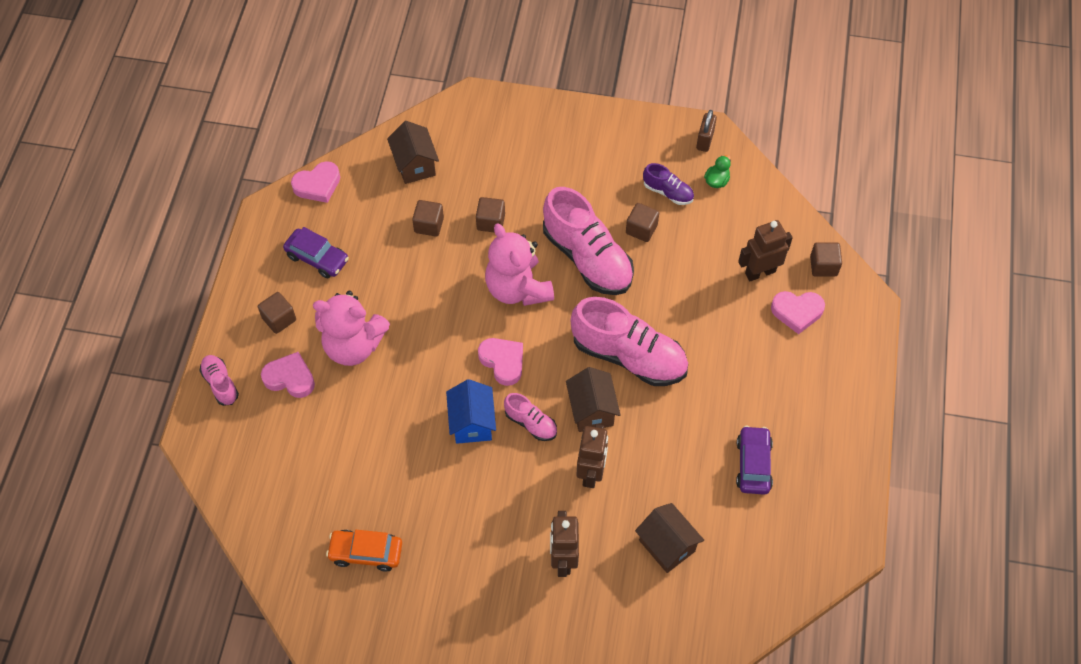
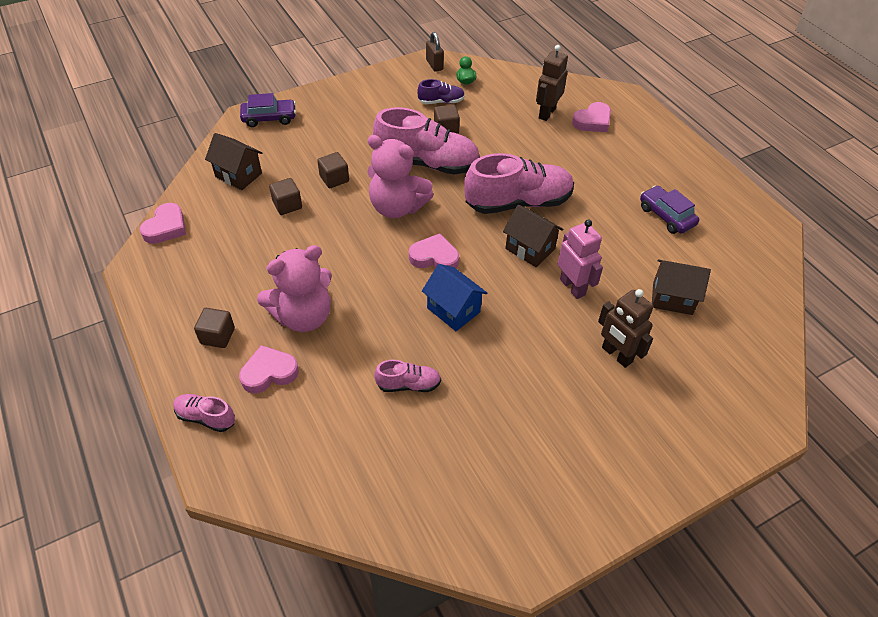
camera: 40 degrees left, 10 degrees down
(317, 258) = (212, 275): purple car -> purple car (269, 118)
(366, 553) = (466, 459): orange car -> none
(531, 423) = (496, 283): pink shoe -> pink shoe (408, 384)
(591, 473) = (572, 287): brown robot -> pink robot
(823, 266) = (579, 91): brown cube -> none

